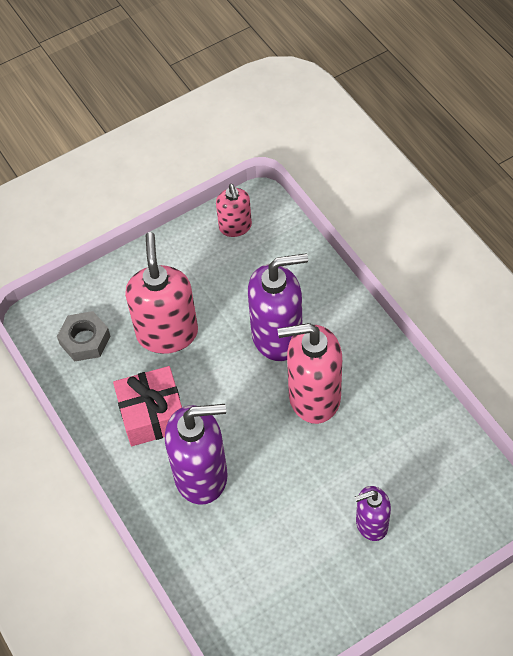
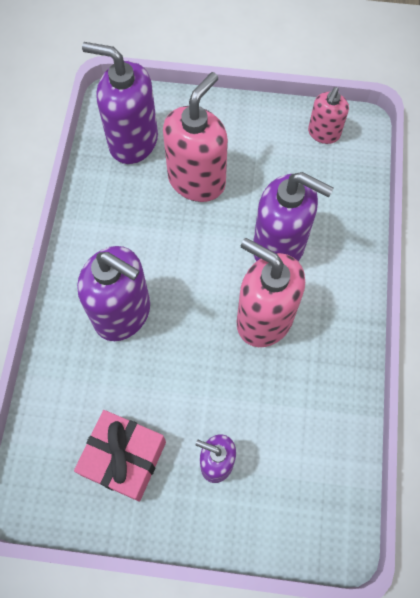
camera: 35 degrees right, 10 degrees up
(85, 340) = (133, 141): grey nut -> purple soap dispenser
(152, 414) = (130, 235): pink gift -> pink gift (124, 458)

